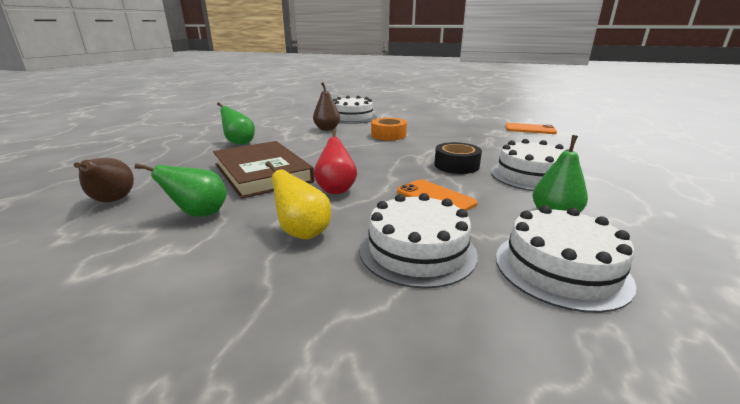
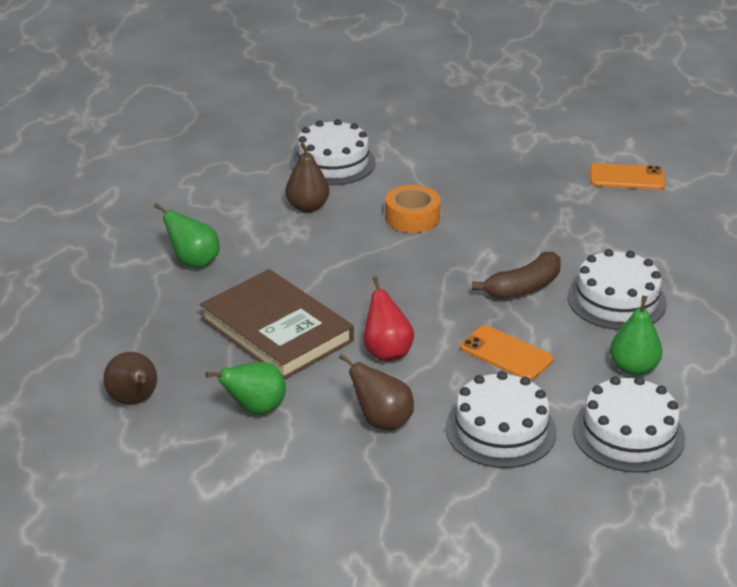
camera: 10 degrees left, 10 degrees up
(303, 232) = (382, 421): yellow pear -> brown pear
(456, 165) = (523, 287): black tape -> brown banana

